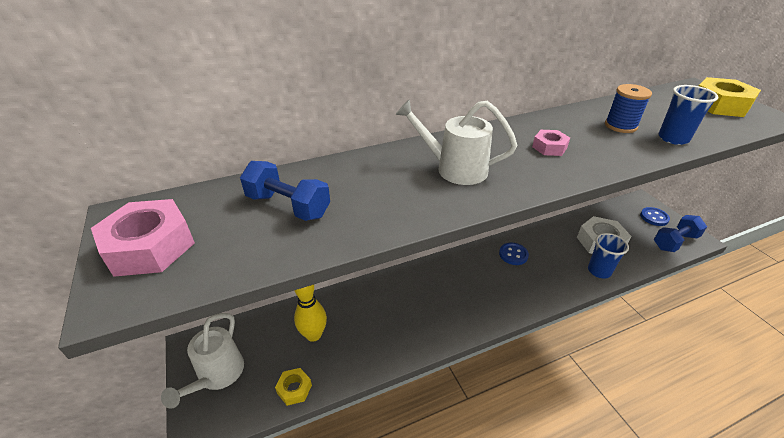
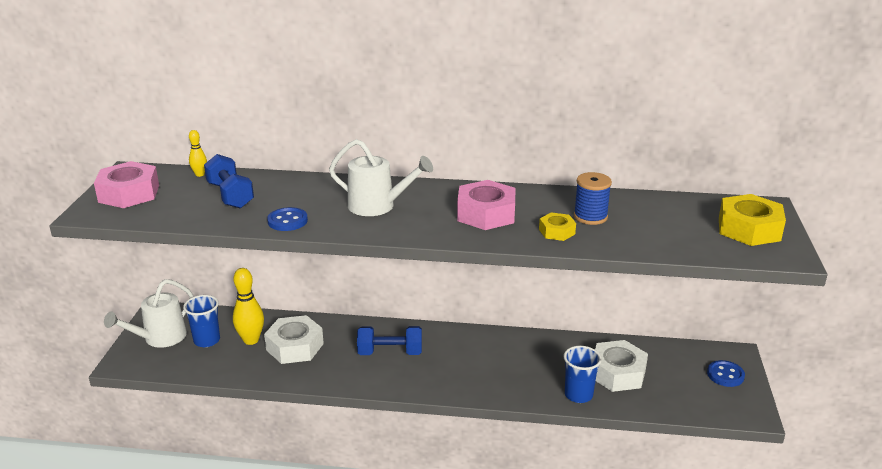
camera: 30 degrees right, 10 degrees down
(221, 191) = (200, 174): none -> yellow bowling pin
(294, 389) = (204, 368): yellow nut -> yellow nut (557, 232)
(359, 324) = (295, 347): none -> white nut
(454, 169) = (378, 206): white watering can -> white watering can turned 150 degrees clockwise
(513, 255) = (501, 349): blue button -> blue button (287, 221)
(549, 147) = (486, 214): pink nut -> pink nut, size x1.84
(673, 138) = (622, 240): blue cup -> blue cup (207, 340)
(674, 242) = (715, 405): blue dumbbell -> blue dumbbell (390, 353)

